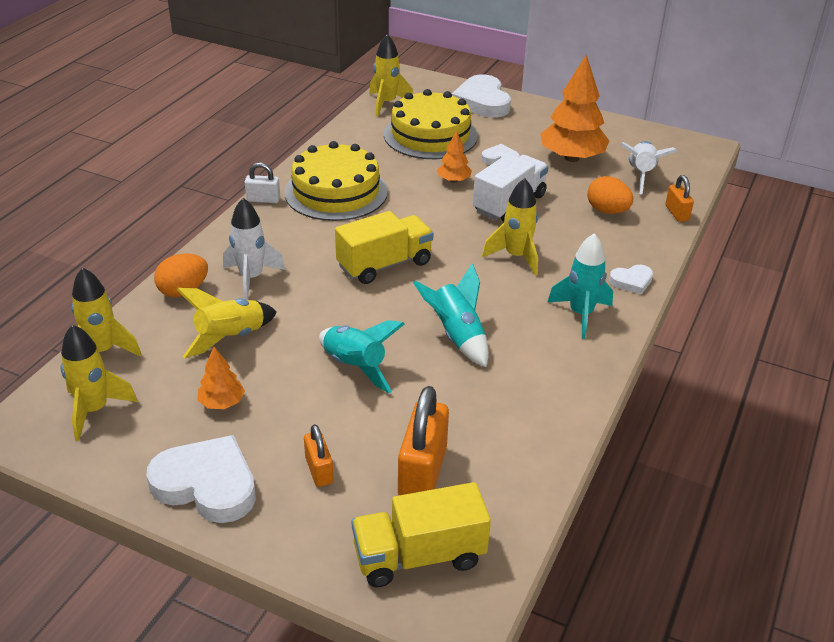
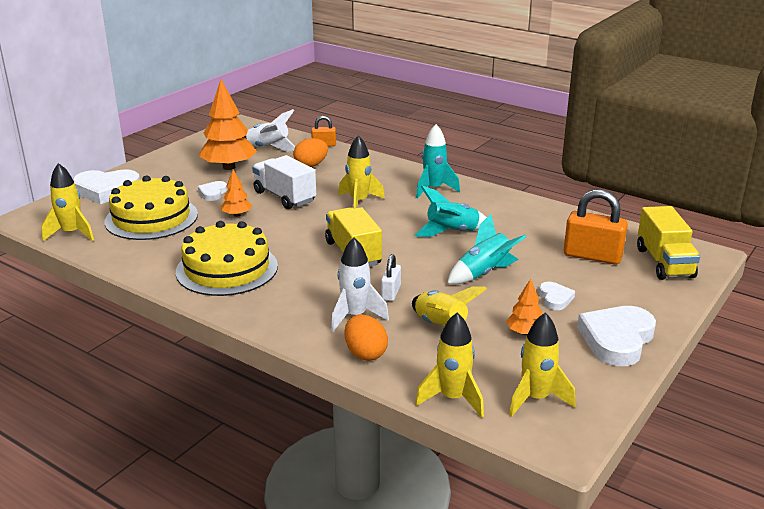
camera: 80 degrees left, 10 degrees down
(263, 199) = (221, 307): white padlock -> white padlock (391, 293)
(319, 470) = (595, 293): orange padlock -> none
(631, 281) = (400, 169): white heart -> white heart (555, 298)

